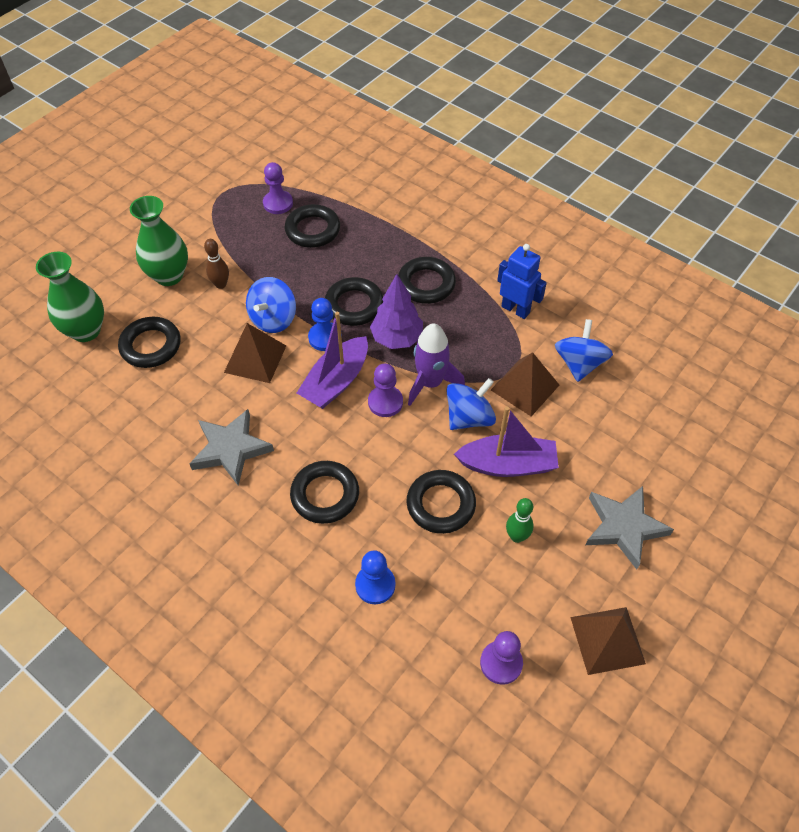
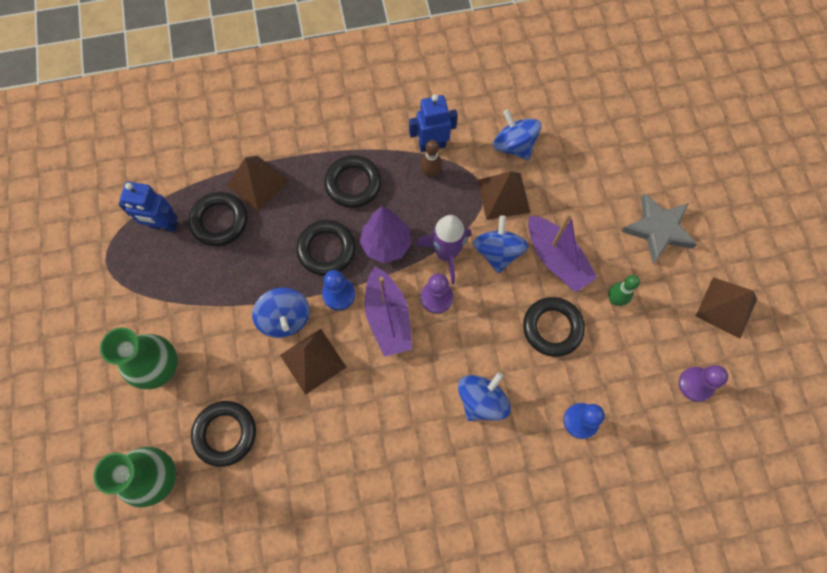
camera: 50 degrees left, 15 degrees up
(221, 284) = (210, 333): brown bowling pin -> brown bowling pin (430, 173)
(231, 449) = (384, 440): grey star -> none
(278, 203) = (163, 225): purple pawn -> blue robot
(325, 495) = (481, 400): black ring -> blue spinning top
(365, 229) = (257, 183): none -> brown pyramid
(508, 465) = (556, 259): purple boat -> purple boat turned 105 degrees clockwise

